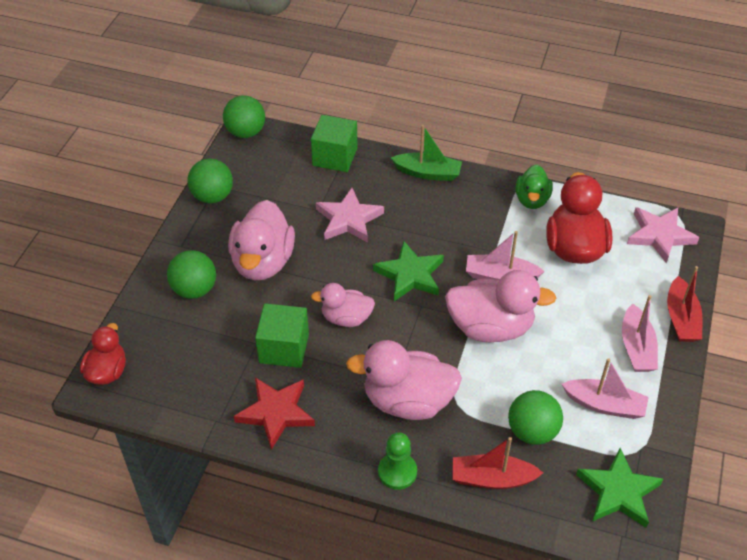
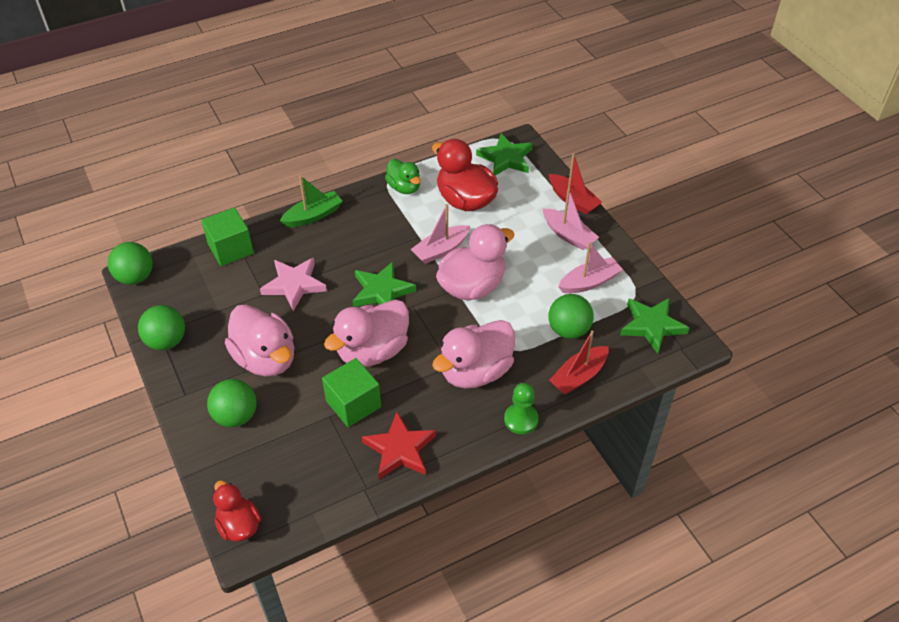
camera: 45 degrees left, 0 degrees up
(346, 318) = (372, 351): pink duck -> pink duck, size x1.67
(659, 235) = (506, 158): pink star -> green star

